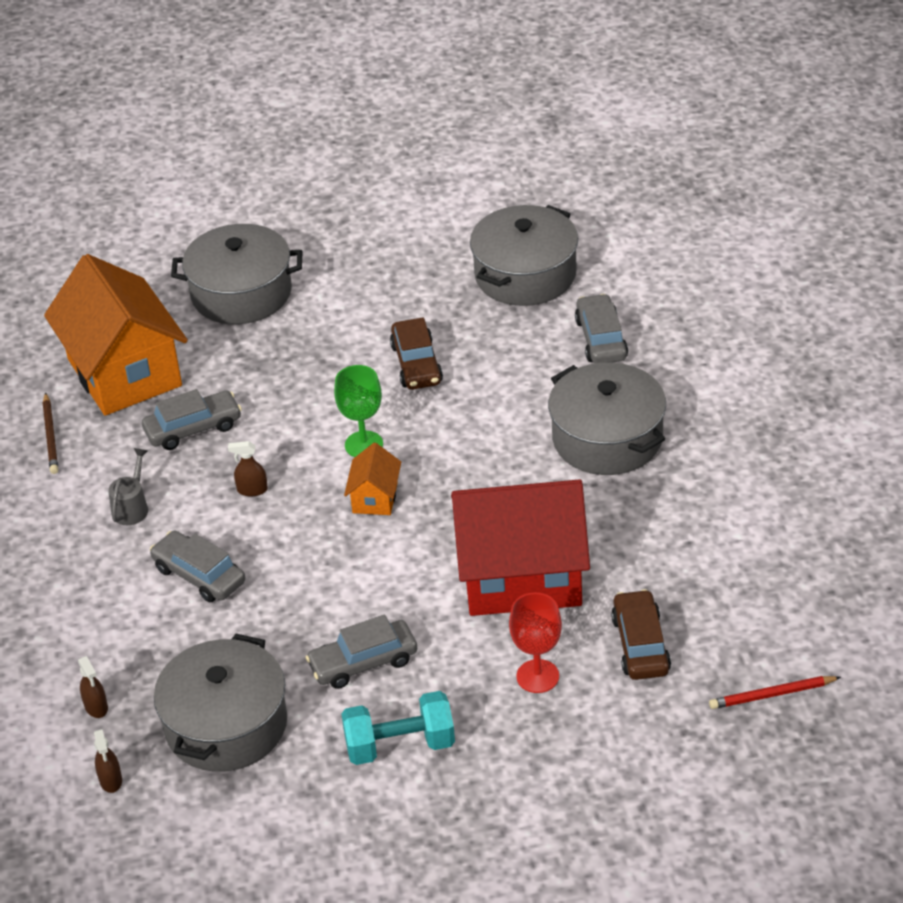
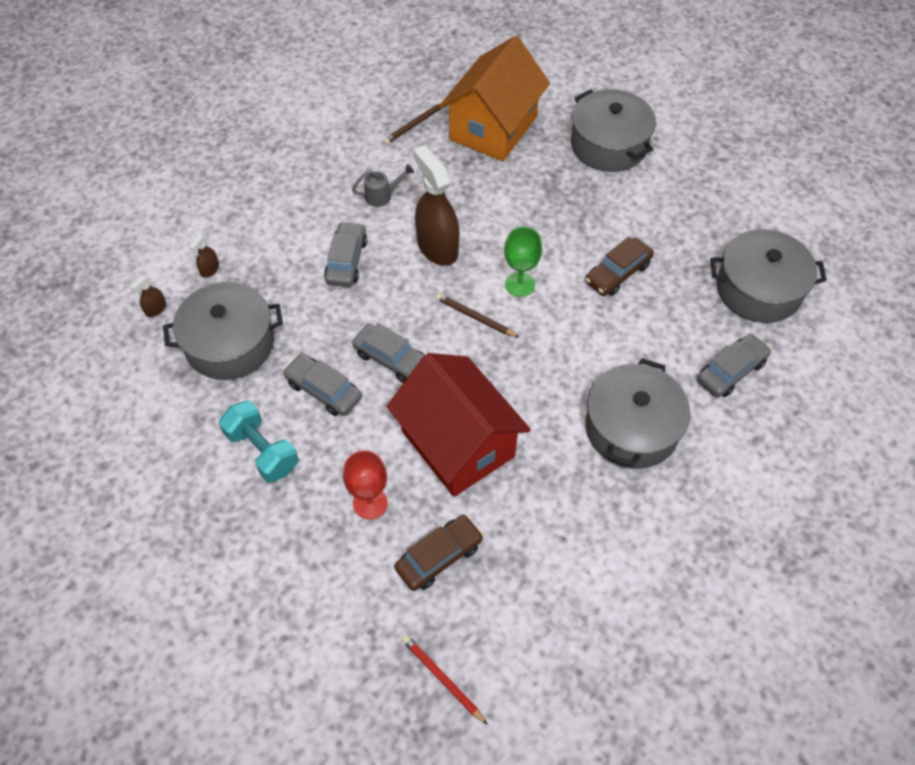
camera: 55 degrees right, 15 degrees up
(193, 428) = (470, 188): grey car -> grey car (392, 359)
(252, 490) = (437, 247): brown spray bottle -> brown spray bottle, size x2.39
(375, 498) = (475, 317): orange house -> brown pencil

